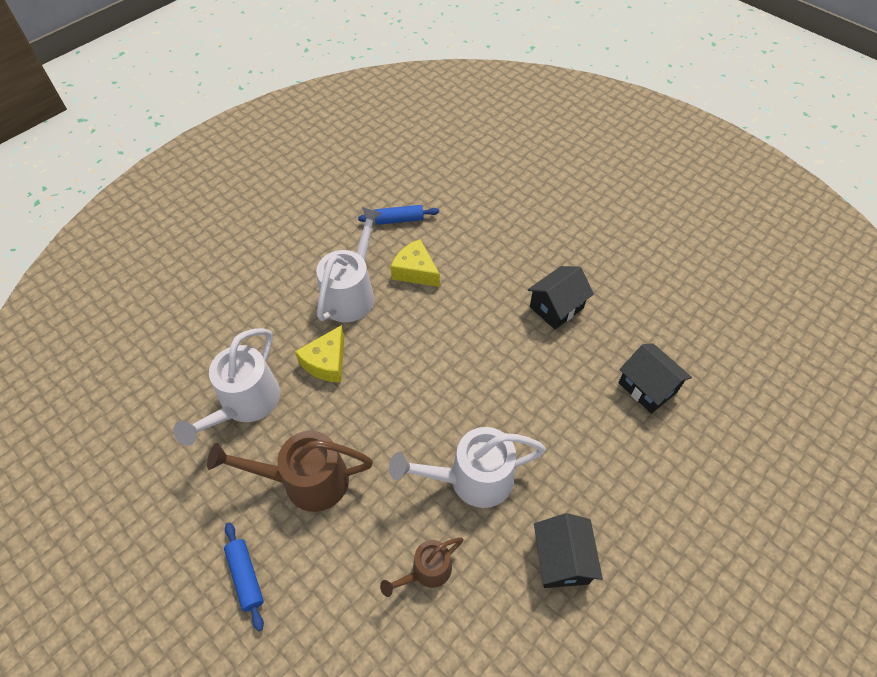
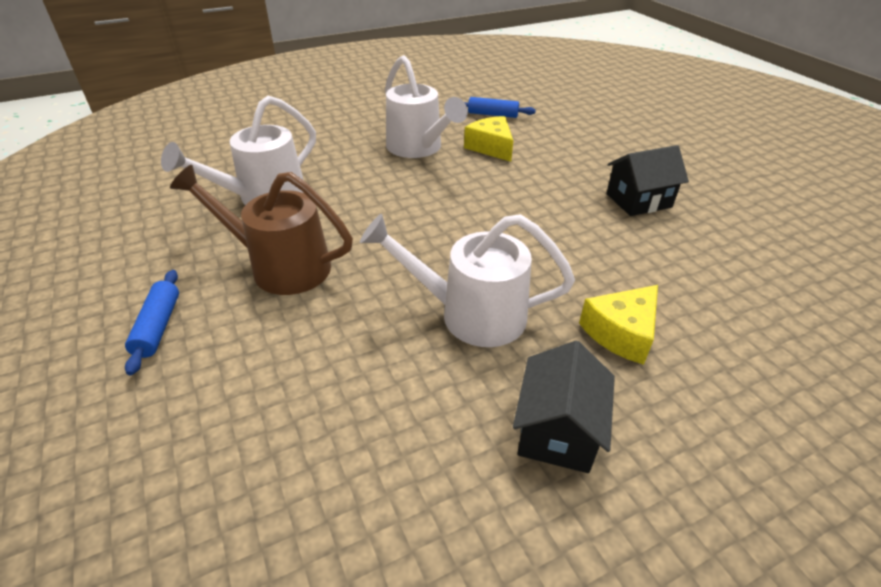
camera: 20 degrees right, 15 degrees down
(326, 362) = (363, 187): yellow cheese -> yellow cheese (621, 333)
(352, 292) = (419, 148): white watering can -> white watering can turned 105 degrees clockwise
(426, 571) = (364, 386): brown watering can -> none
(647, 387) = (740, 289): black house -> none

